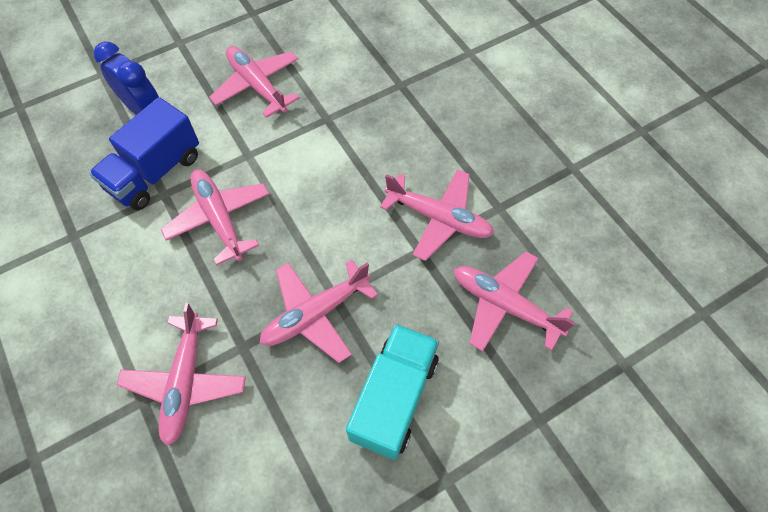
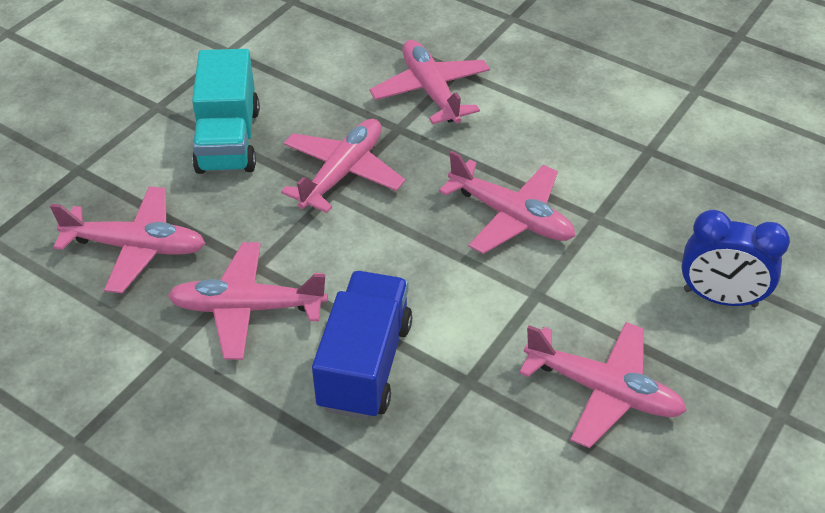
camera: 155 degrees right, 15 degrees down
(155, 172) = (628, 234): blue truck -> blue truck (365, 364)

